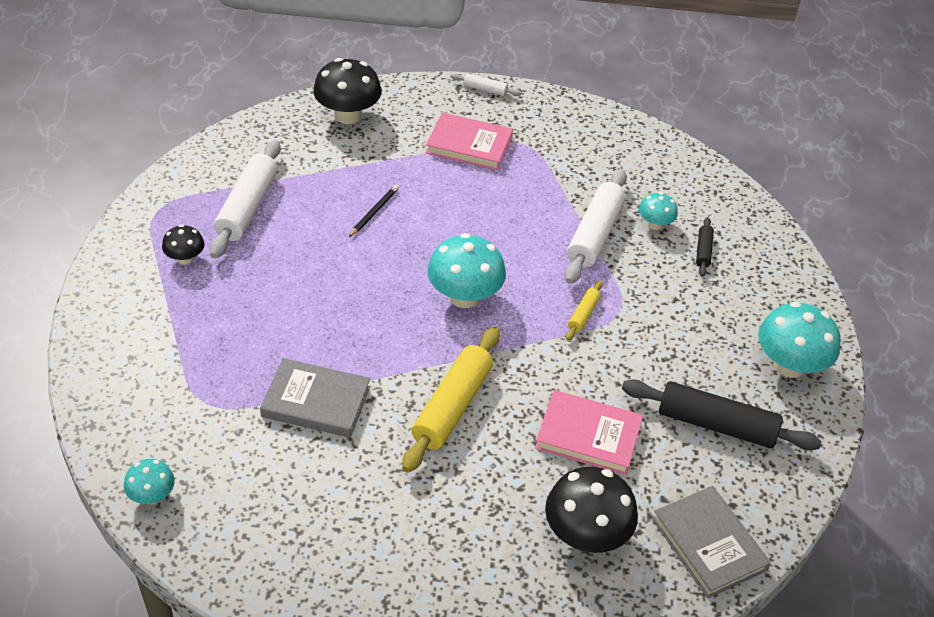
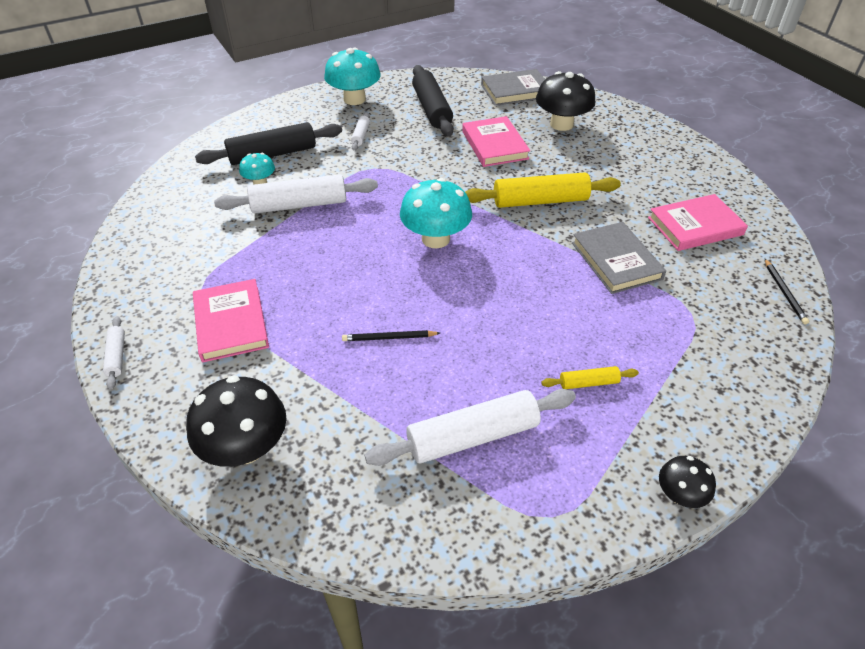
camera: 120 degrees left, 0 degrees up
(152, 495) = (784, 293): turquoise mushroom -> black pencil
(185, 258) = (586, 436): black mushroom -> black mushroom (680, 495)
(296, 507) = (695, 226): none -> pink book
(583, 315) = (394, 180): yellow rolling pin -> yellow rolling pin (588, 383)
(695, 331) = (360, 135): none -> white rolling pin
(703, 251) = (272, 154): black rolling pin -> black rolling pin, size x2.09
(709, 544) = (515, 91): grey book -> grey book turned 45 degrees clockwise

